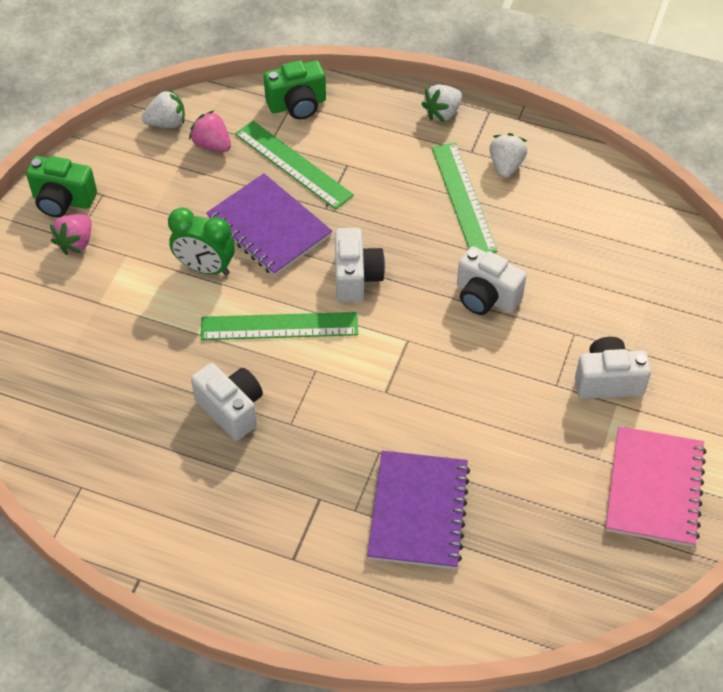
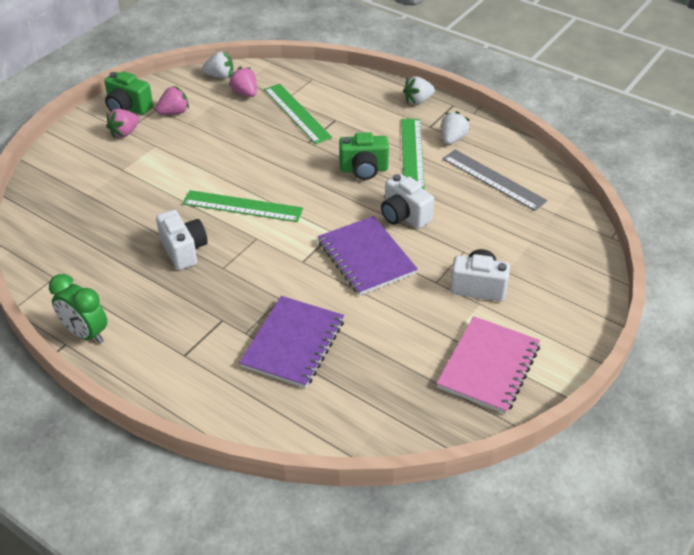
camera: 15 degrees right, 10 degrees down
(129, 196) = (174, 112): none -> pink strawberry
(205, 268) = (206, 162): green clock -> green clock (86, 333)
(269, 227) = (262, 146): purple notebook -> purple notebook (366, 257)
(297, 105) = (315, 80): green camera -> green camera (363, 170)
(356, 277) = (312, 187): white camera -> none
(576, 218) = (493, 179): none -> grey ruler

